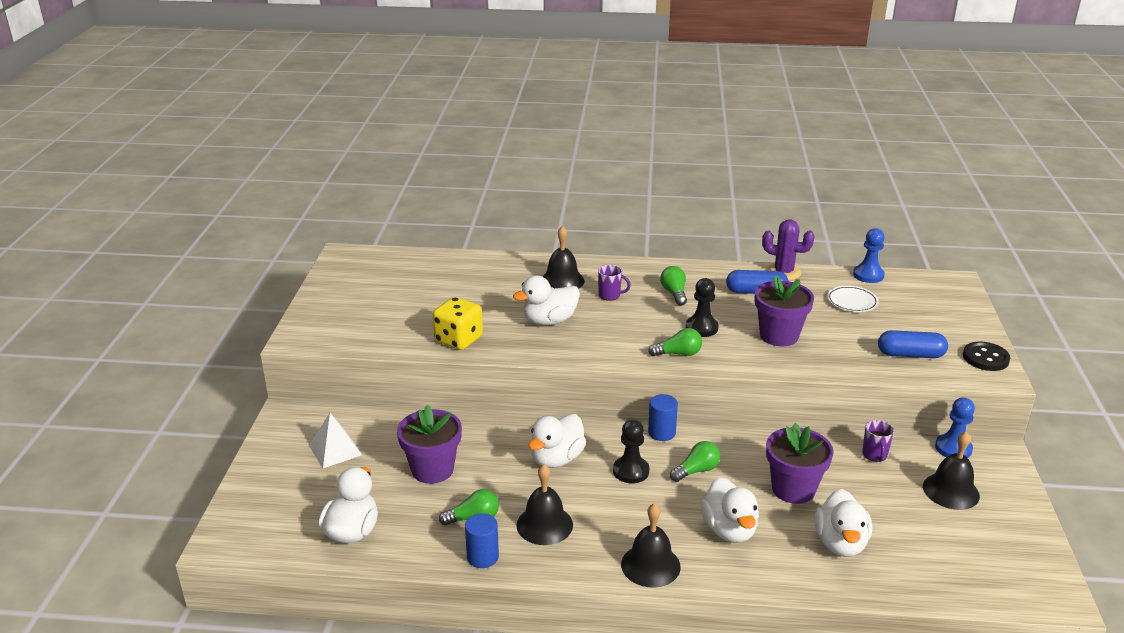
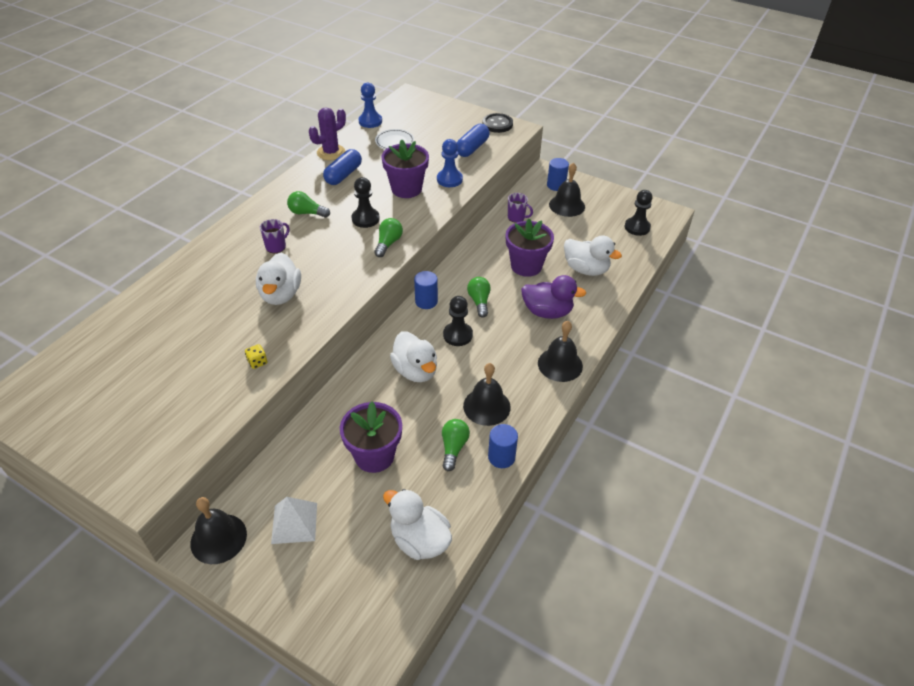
camera: 65 degrees left, 15 degrees up
(458, 340) = (257, 362): yellow dice -> yellow dice, size x0.43
(562, 281) = (226, 265): black bell -> black bell (218, 538)
(729, 530) = (547, 312): white duck -> purple duck
(953, 448) = (531, 186): blue pawn -> blue pawn (449, 179)
(981, 469) = (556, 185): none -> blue cylinder
(983, 572) = (637, 227): none -> black pawn

